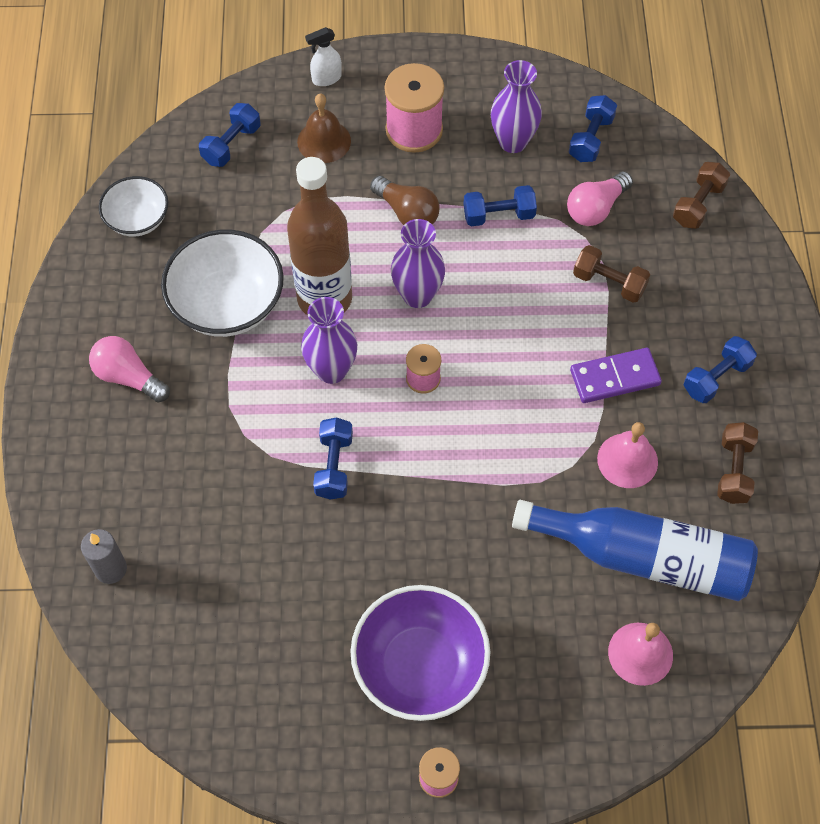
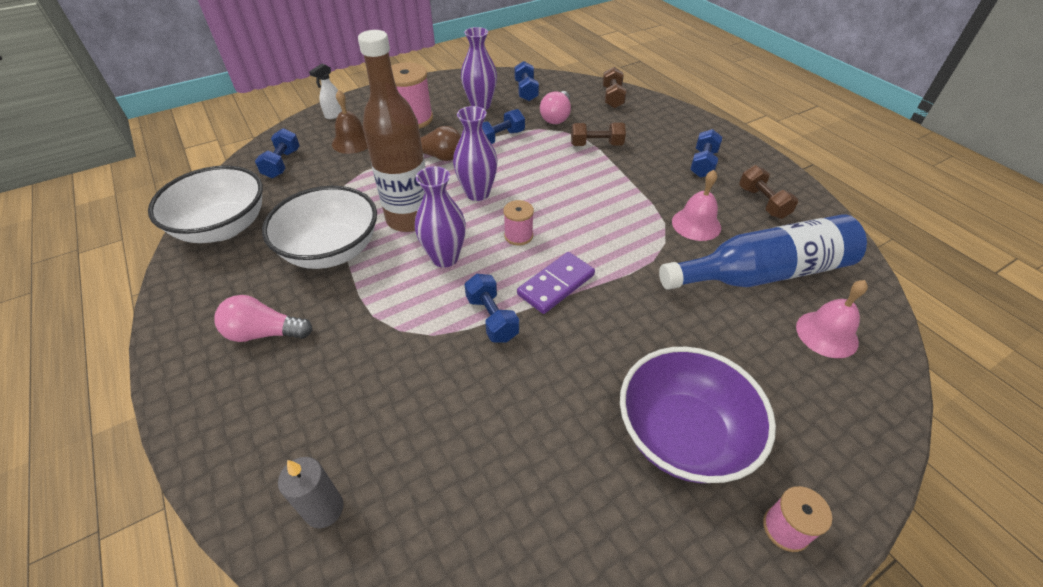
camera: 30 degrees left, 15 degrees down
(138, 219) = (223, 227): white bowl -> white bowl, size x1.68
(614, 377) = (644, 186): purple domino -> purple domino (556, 284)

